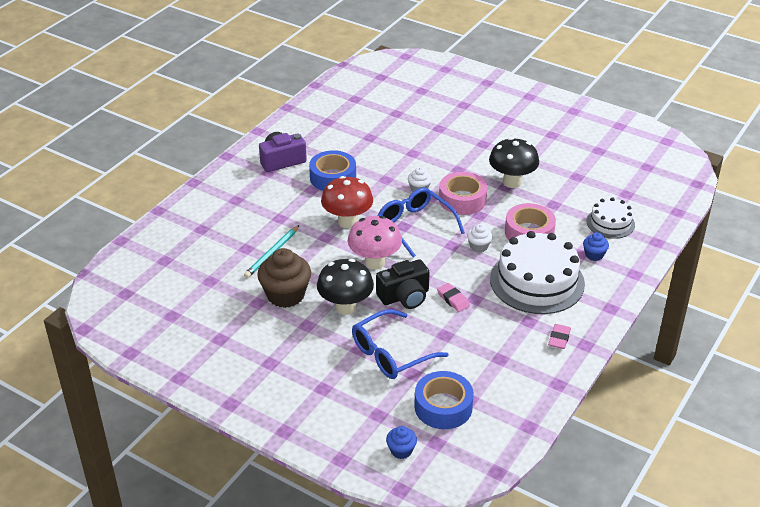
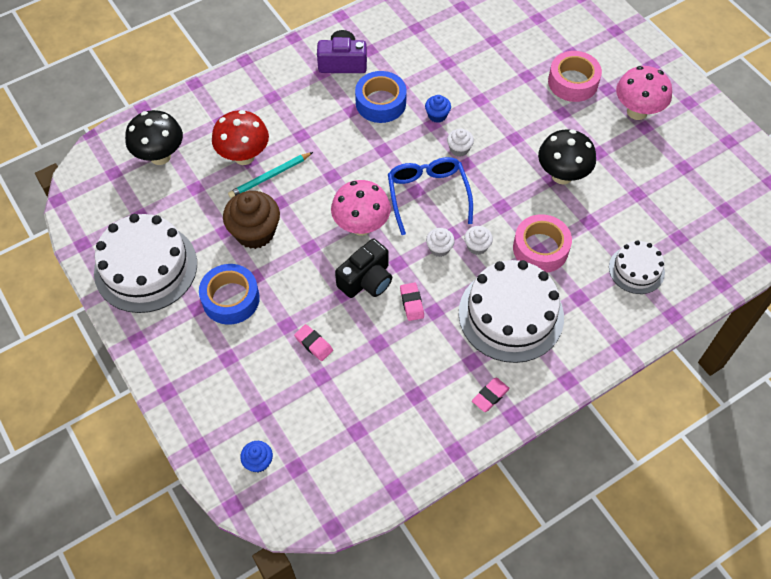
camera: 25 degrees right, 20 degrees up
(203, 350) = (146, 267): none -> white cake
(345, 307) = (302, 270): black mushroom -> black mushroom (160, 156)
(347, 222) = (363, 164): red mushroom -> red mushroom (244, 156)
(391, 354) = (313, 344): blue glasses -> pink eraser
(404, 296) = (366, 280): black camera -> black camera turned 45 degrees counterclockwise
(443, 407) = (327, 428): blue tape -> blue tape (231, 299)
(449, 257) = (439, 248): none -> white cupcake
(462, 200) = (496, 179): pink tape -> pink tape (573, 82)
(539, 127) = (637, 112): none -> pink mushroom
(594, 255) = (592, 305): blue cupcake -> blue cupcake (437, 115)

